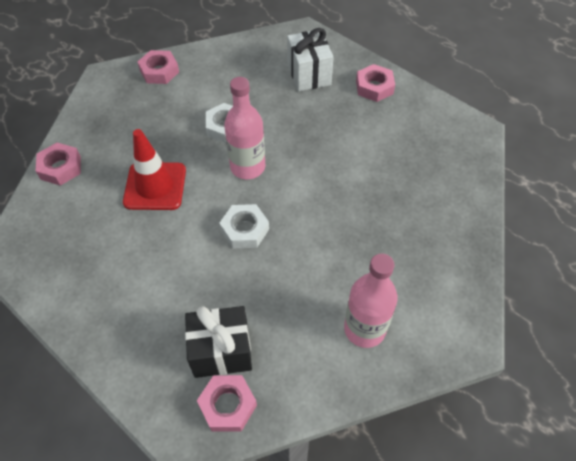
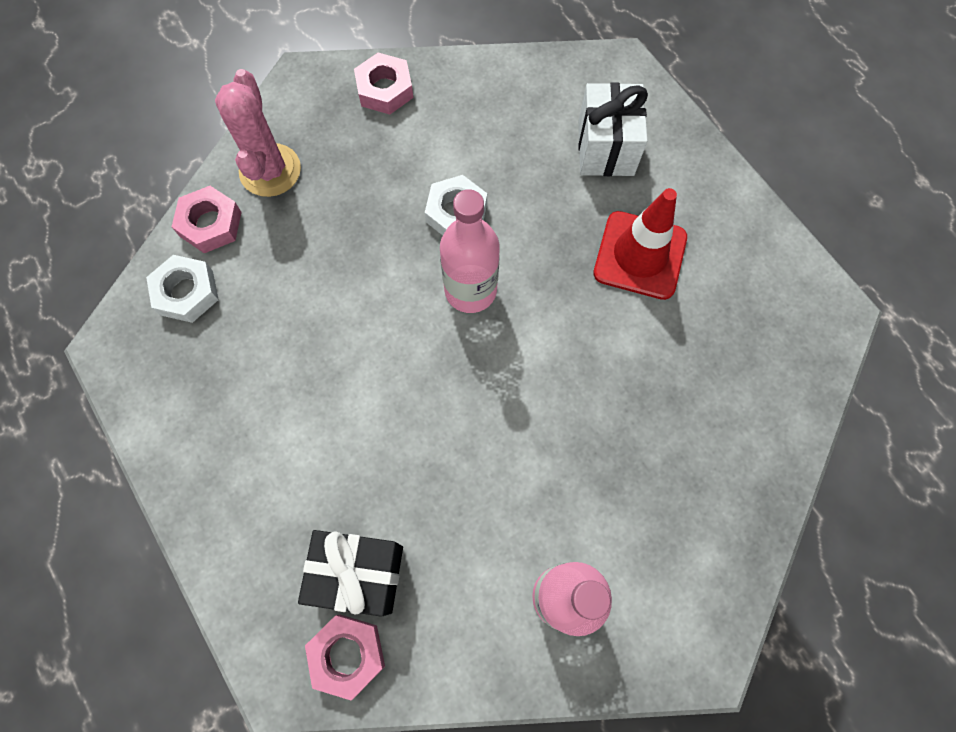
camera: 15 degrees right, 15 degrees up
(94, 129) = (270, 170): none -> pink cactus
(155, 186) = (332, 288): red traffic cone -> red traffic cone (640, 255)
(245, 230) = (439, 394): white nut -> white nut (186, 292)
(374, 87) = (699, 196): pink nut -> none

